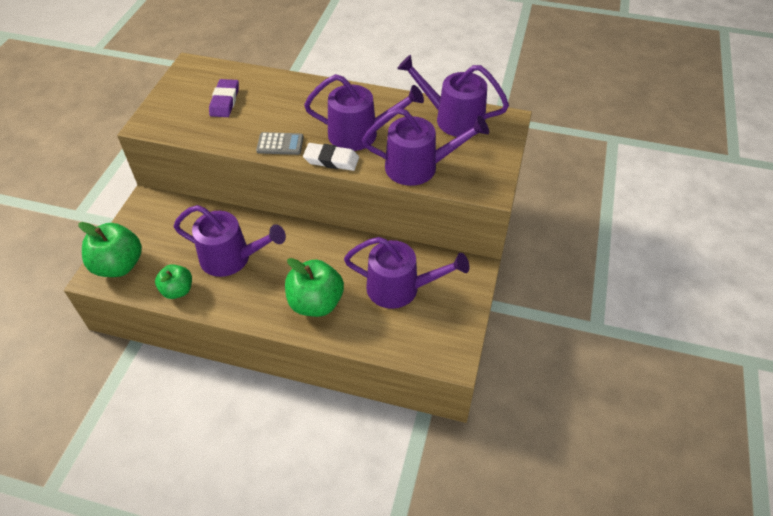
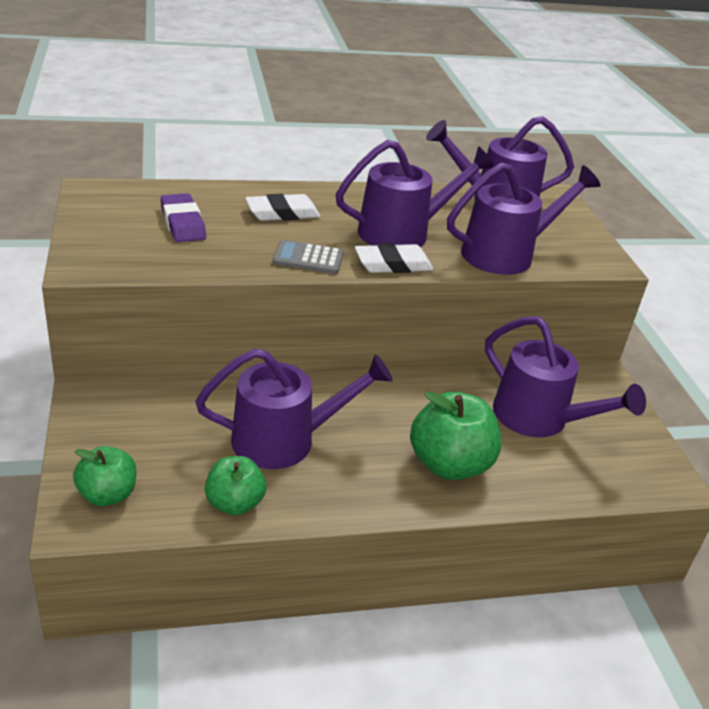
camera: 30 degrees left, 15 degrees down
(119, 265) = (107, 495): green apple -> green apple, size x0.62
(280, 144) = (308, 258): grey calculator -> grey calculator turned 150 degrees counterclockwise
(292, 103) = (282, 213): none -> white eraser
(401, 288) = (539, 419): purple watering can -> purple watering can turned 60 degrees clockwise

